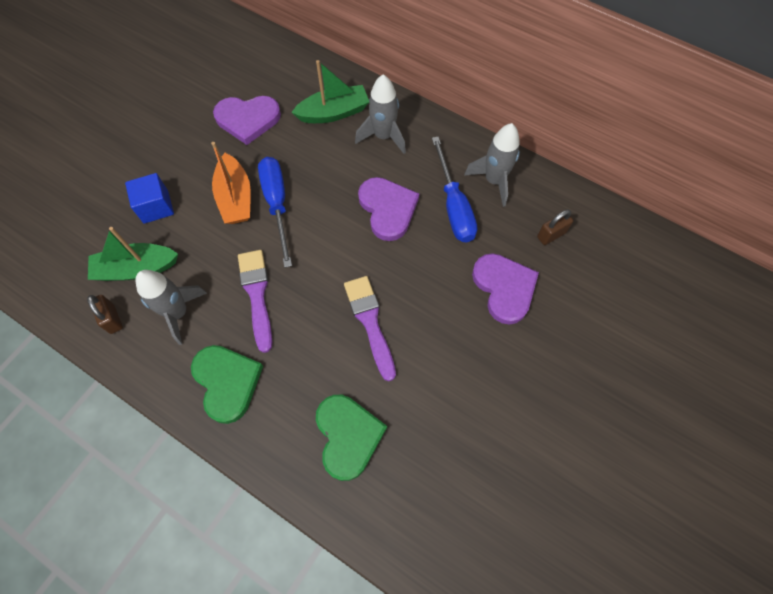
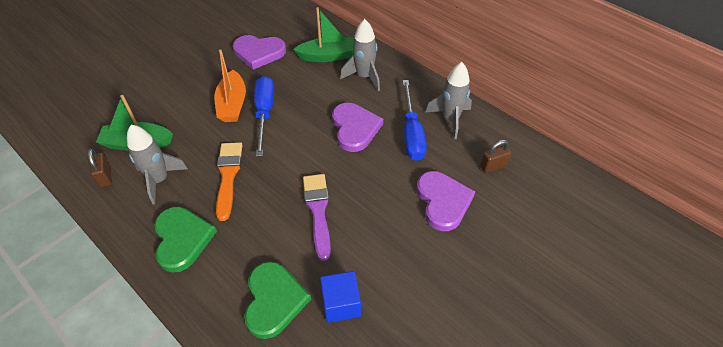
camera: 10 degrees right, 15 degrees down
(156, 207) = (168, 102): blue cube -> blue cube (341, 304)
(257, 294) = (228, 176): purple brush -> orange brush

